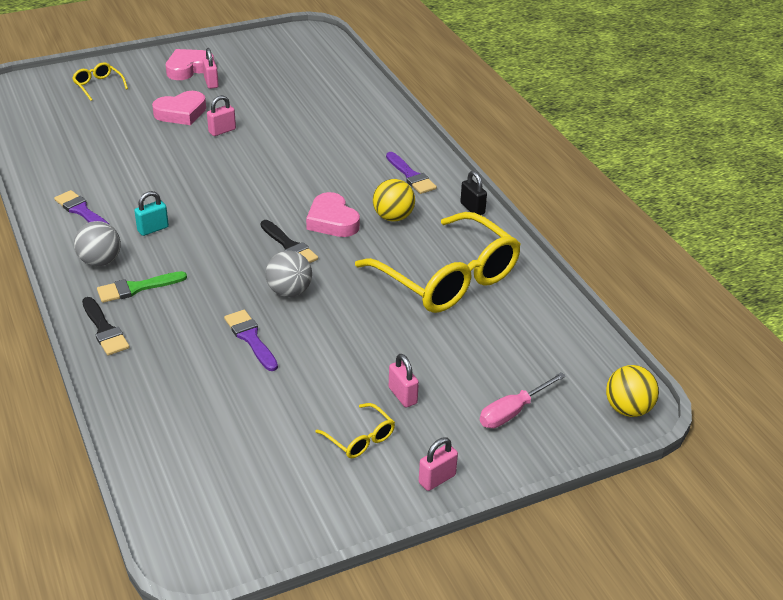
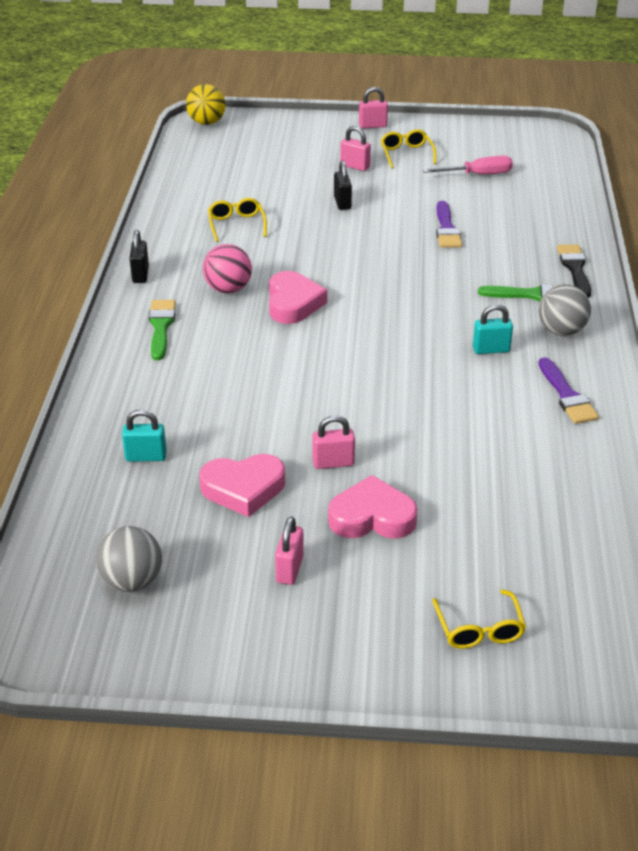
camera: 150 degrees left, 0 degrees up
(188, 68) = (306, 620): pink heart -> pink heart (243, 489)
(289, 246) = (357, 291): black brush -> none
(289, 291) = (387, 253): grey ball -> grey ball (132, 581)
(336, 106) = (146, 456): none -> turquoise padlock
(375, 337) = (342, 203): none -> black padlock
(393, 217) = (228, 289): yellow ball -> pink ball
(402, 395) = (355, 166): pink padlock -> pink padlock turned 60 degrees counterclockwise
(411, 176) = (161, 327): purple brush -> green brush
(448, 279) = (236, 225): yellow glasses -> yellow glasses, size x0.41
(513, 412) = (286, 140): pink screwdriver -> pink screwdriver (478, 174)

